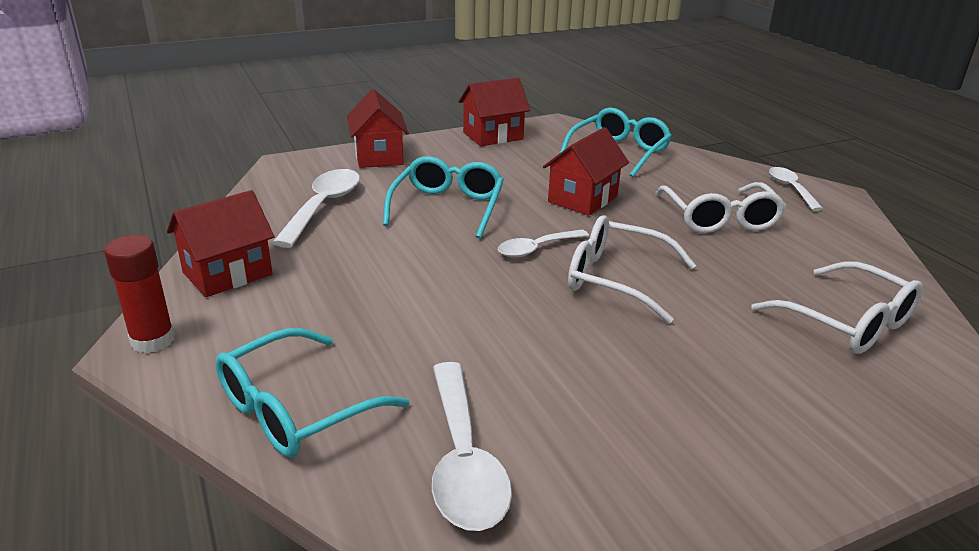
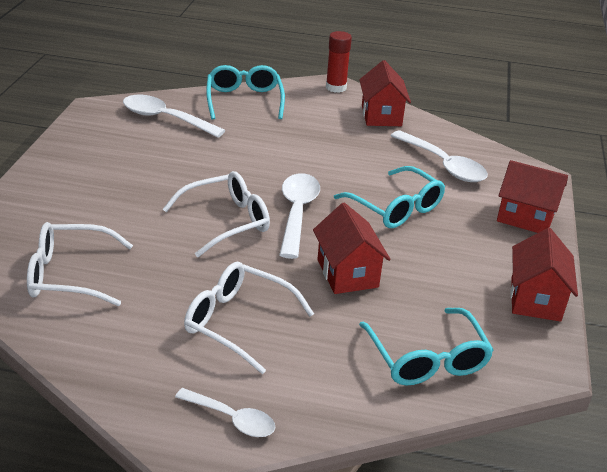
camera: 125 degrees right, 5 degrees up
(537, 249) = (297, 213): white spoon -> white spoon, size x1.61

